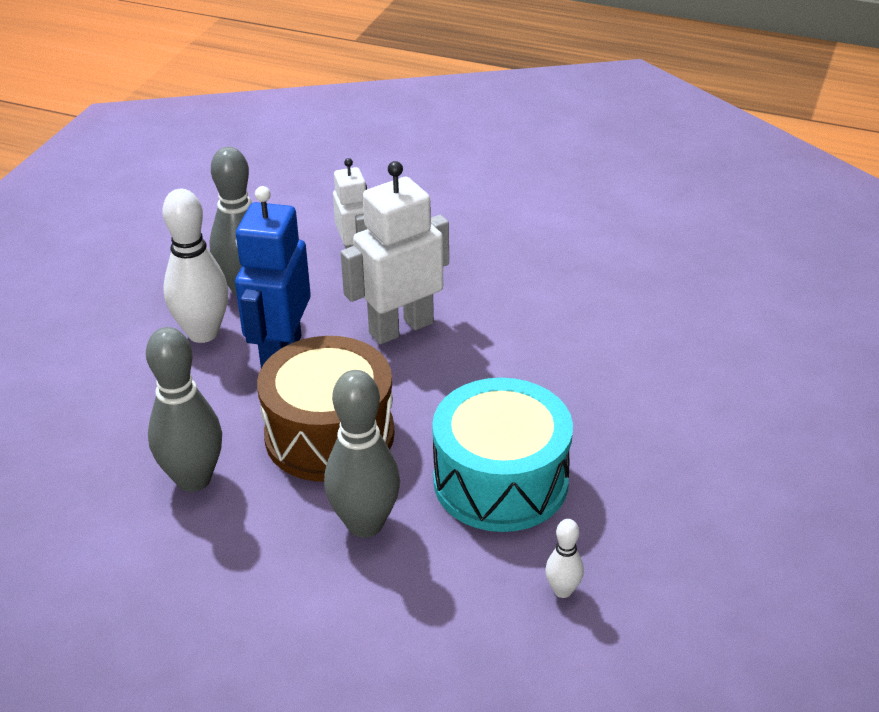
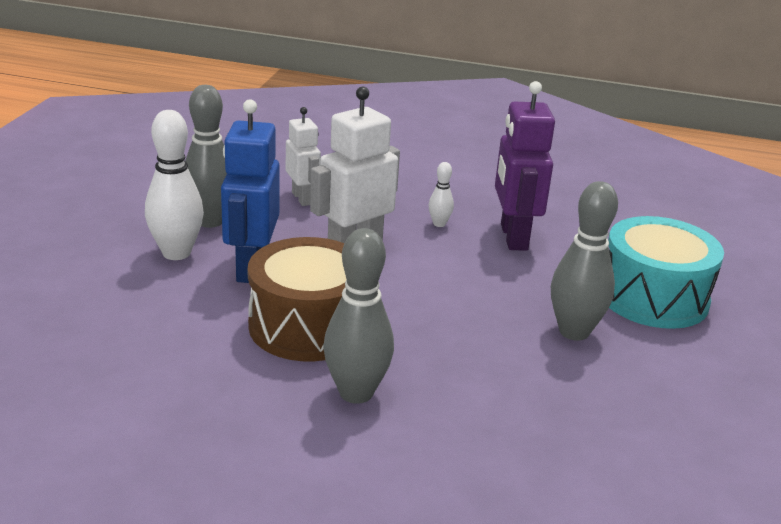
camera: 10 degrees left, 10 degrees down
(193, 479) = (186, 362): grey bowling pin -> grey bowling pin (574, 332)
(500, 481) = (471, 357): turquoise drum -> turquoise drum (653, 297)
(562, 590) = (550, 439): white bowling pin -> white bowling pin (439, 224)
(589, 313) = (513, 237): none -> purple robot

